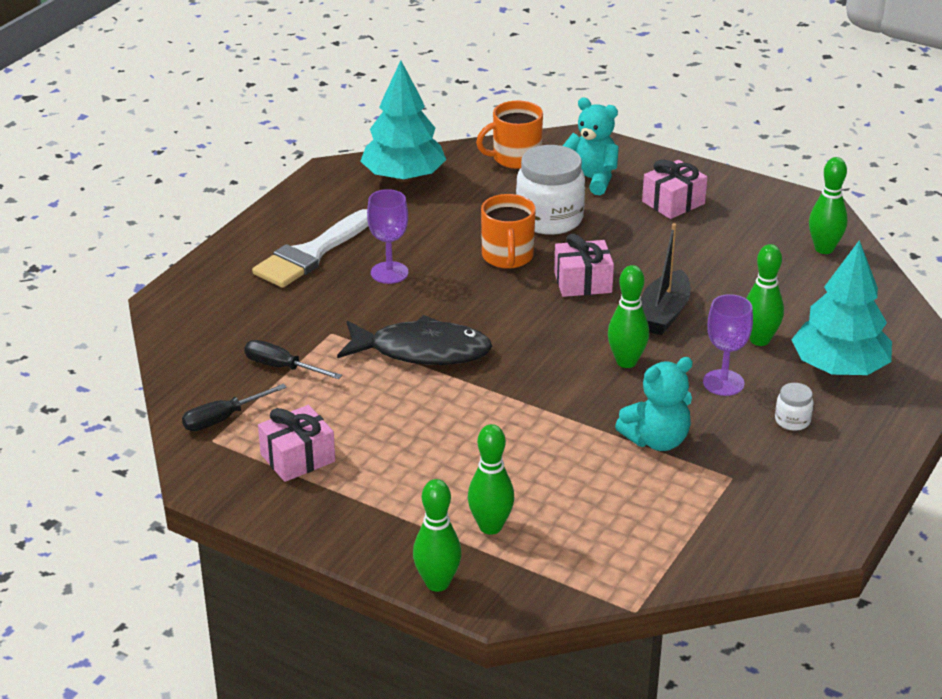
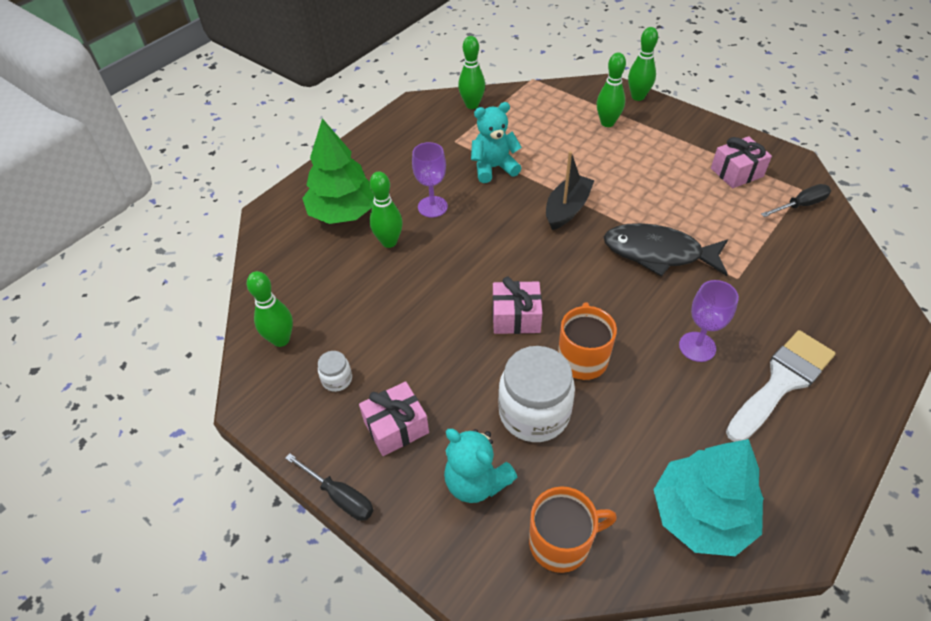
camera: 170 degrees left, 15 degrees up
(282, 367) = (770, 246): black screwdriver -> black screwdriver (340, 496)
(626, 362) = (498, 230): green bowling pin -> green bowling pin (472, 105)
(663, 314) = (455, 274): black boat -> black boat (567, 209)
(792, 421) = (398, 175): white jar -> white jar (337, 379)
(839, 368) = (343, 212): turquoise tree -> green tree

